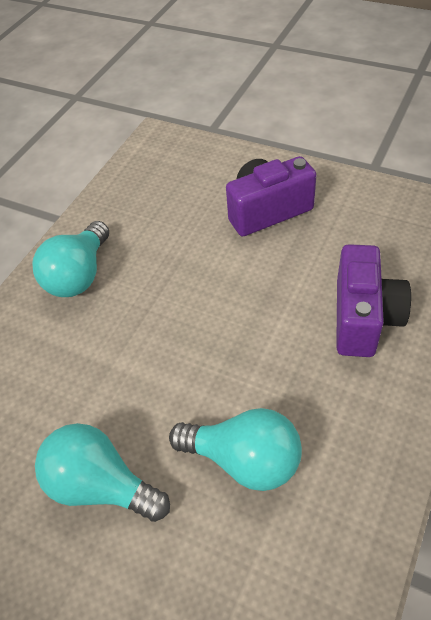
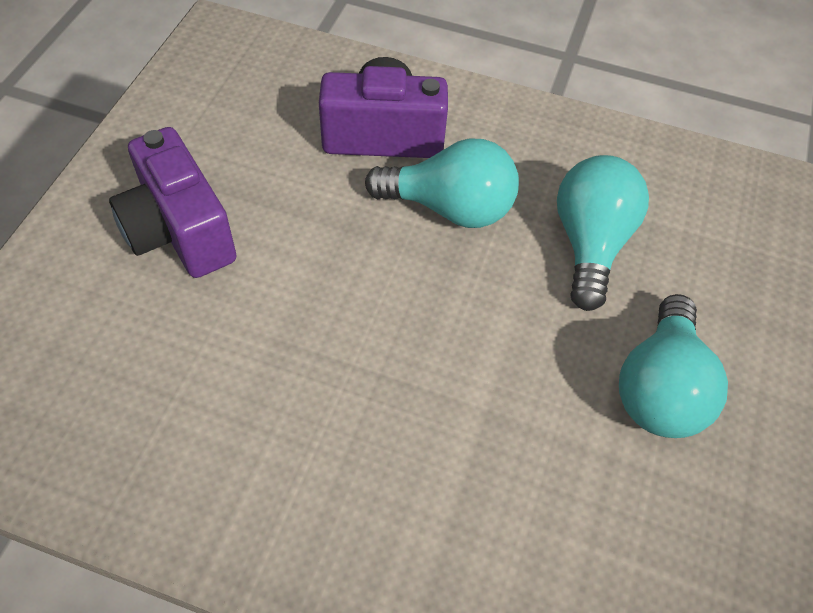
camera: 105 degrees left, 5 degrees up
(79, 275) = (307, 496): turquoise light bulb -> turquoise light bulb (450, 208)

